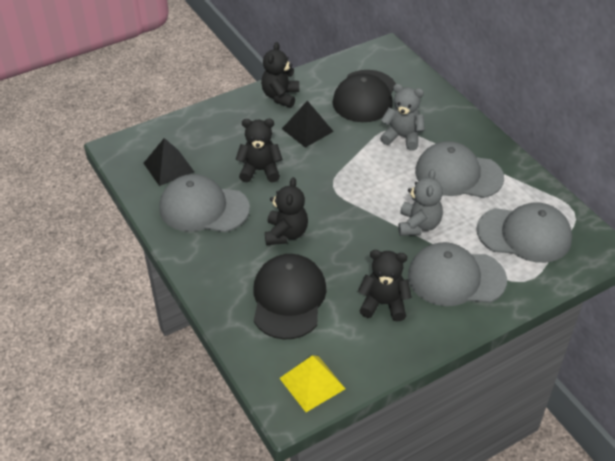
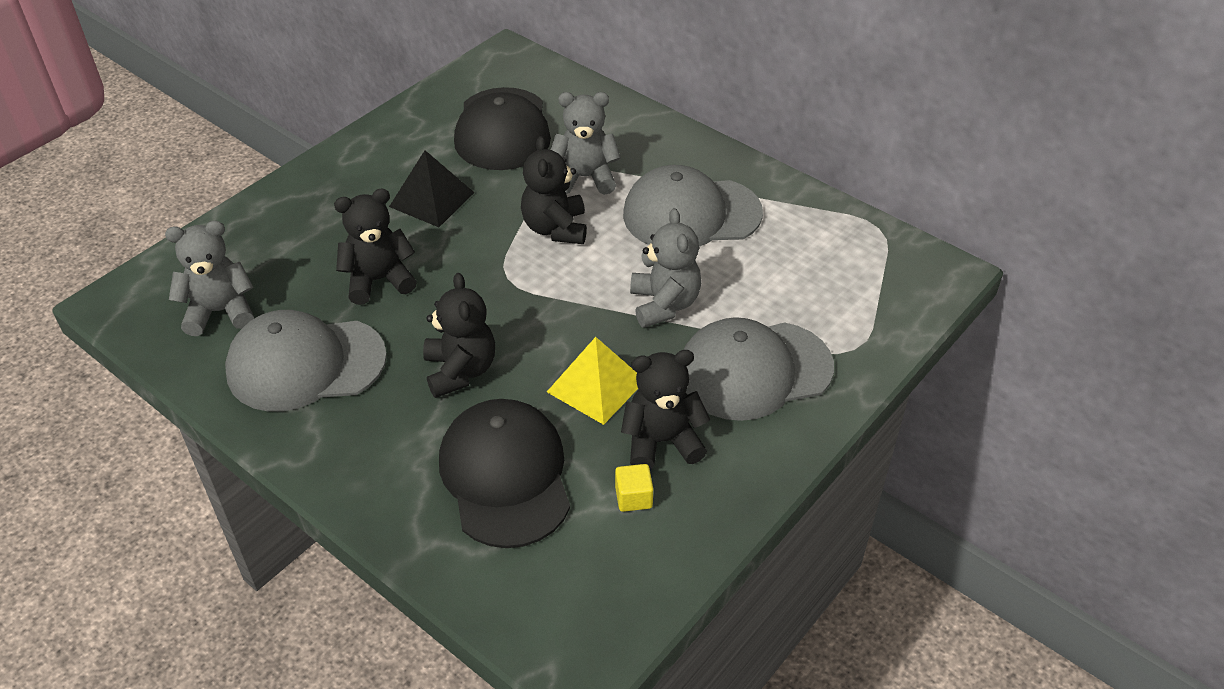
camera: 20 degrees left, 0 degrees up
(169, 167) = (220, 312): black pyramid -> grey teddy bear
(280, 96) = (368, 157): black teddy bear -> black teddy bear (555, 228)
(312, 383) = (599, 606): yellow pyramid -> yellow pyramid (596, 386)
(355, 330) = (633, 497): none -> yellow cube
(524, 234) = (825, 279): grey cap -> none

